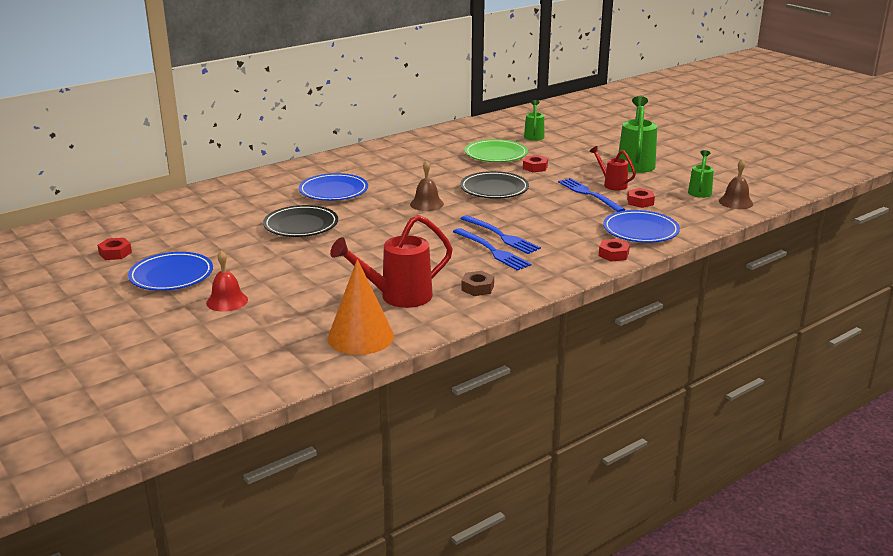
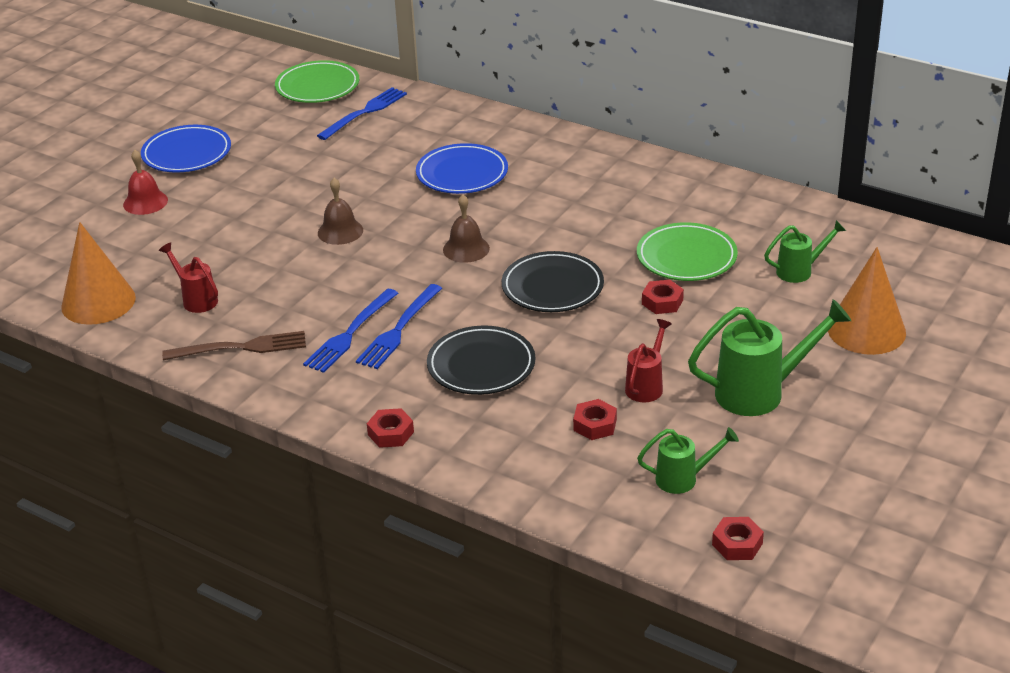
camera: 70 degrees right, 10 degrees up
(115, 253) = (222, 107): red nut -> red nut (737, 544)
(141, 216) = (317, 87): none -> green plate
(301, 225) = (348, 184): black plate -> black plate (481, 365)
(397, 297) = (196, 299): red watering can -> red watering can, size x0.57
(477, 288) = (242, 347): brown nut -> brown fork
(588, 194) = (591, 371): blue fork -> blue fork (365, 112)
(599, 134) = (866, 330): none -> orange cone
(640, 231) = (485, 443): blue plate -> none
(735, 202) = (661, 524): brown bell -> brown bell (340, 231)

